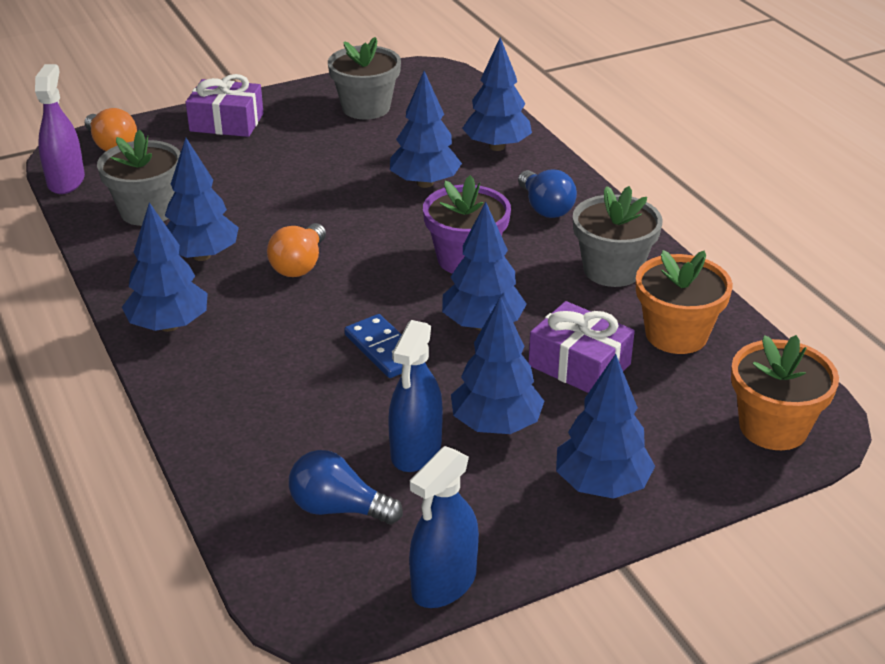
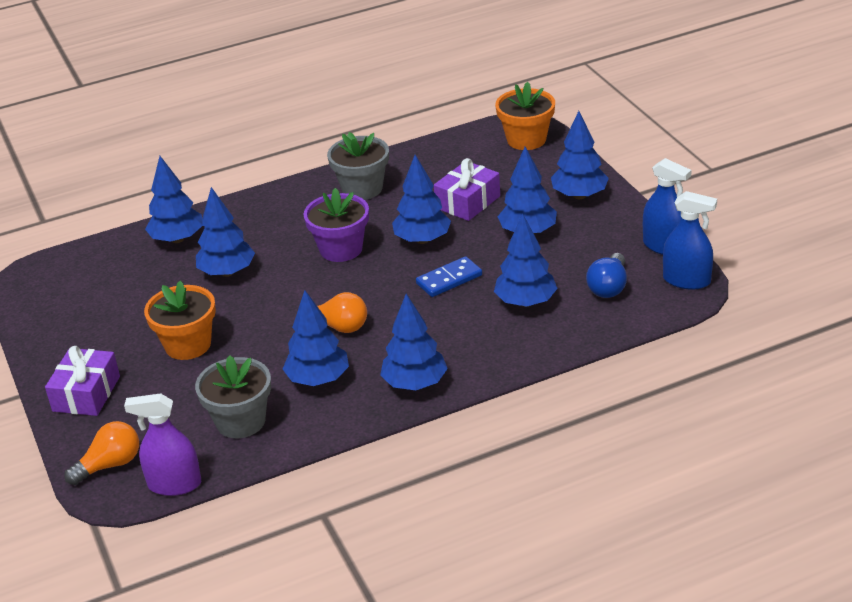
camera: 85 degrees left, 0 degrees up
(317, 420) = (526, 302): none -> blue tree
(366, 108) = (85, 311): grey flower pot -> none
(416, 450) = (553, 261): blue spray bottle -> blue spray bottle (686, 280)
(545, 207) = (276, 216): blue light bulb -> none
(676, 334) = (437, 167): orange flower pot -> orange flower pot (188, 345)

